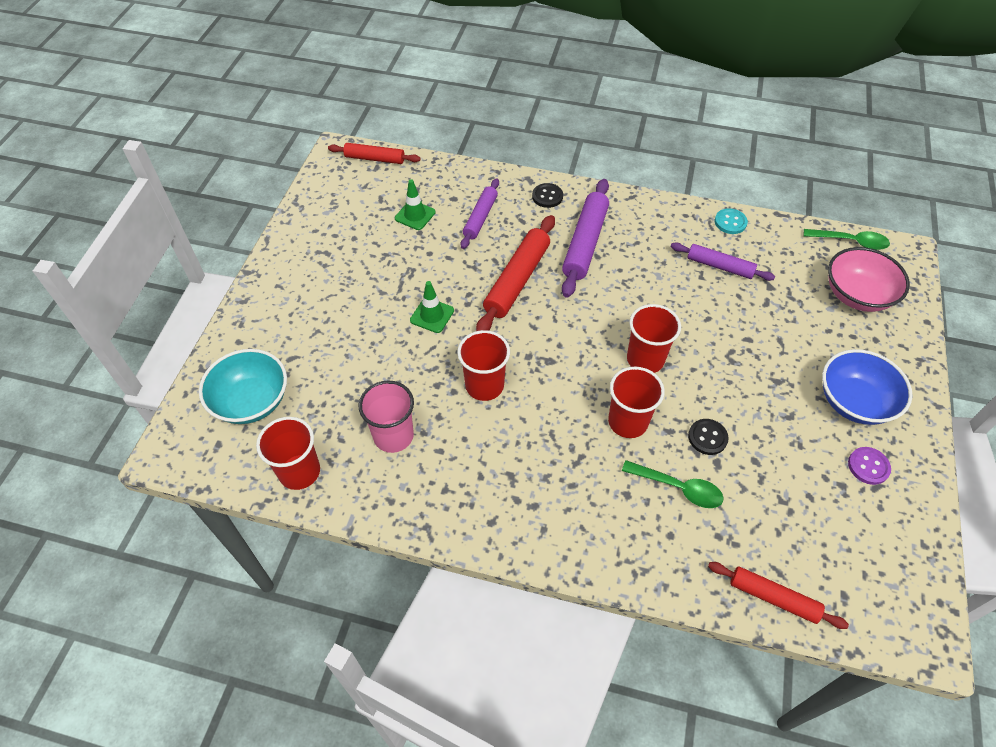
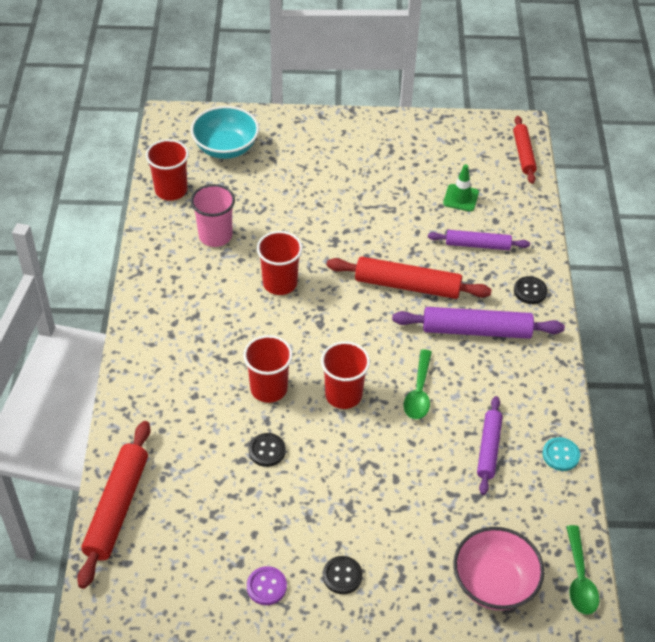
camera: 75 degrees right, 5 degrees down
(432, 315) = (345, 234): green traffic cone -> none
(678, 488) = (209, 432): green spoon -> green spoon (419, 392)
(773, 597) = (117, 508): red rolling pin -> red rolling pin, size x1.58
(854, 402) = (342, 576): blue bowl -> black button

